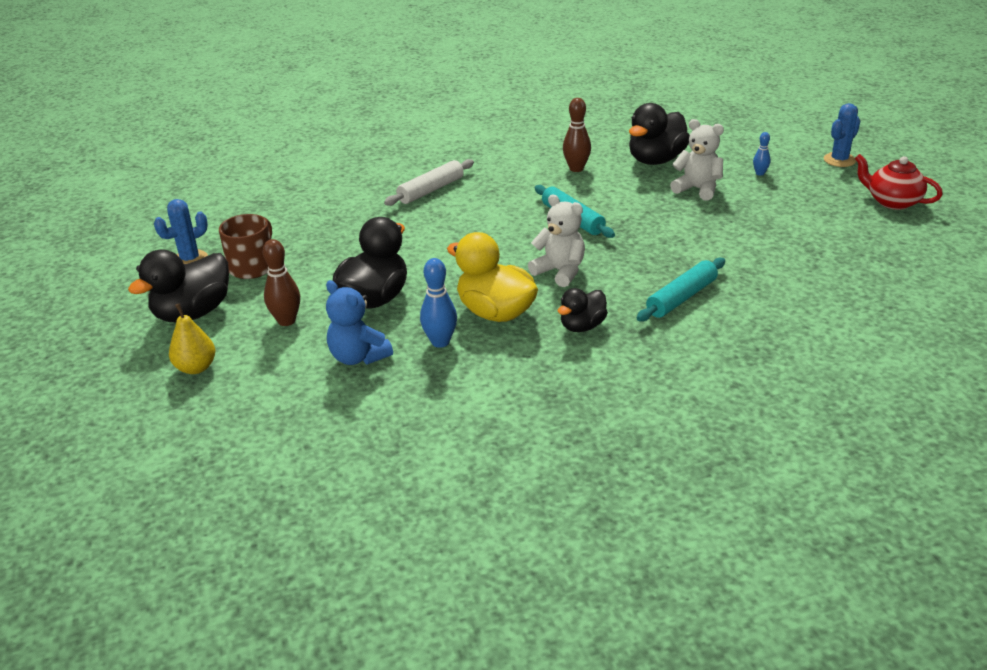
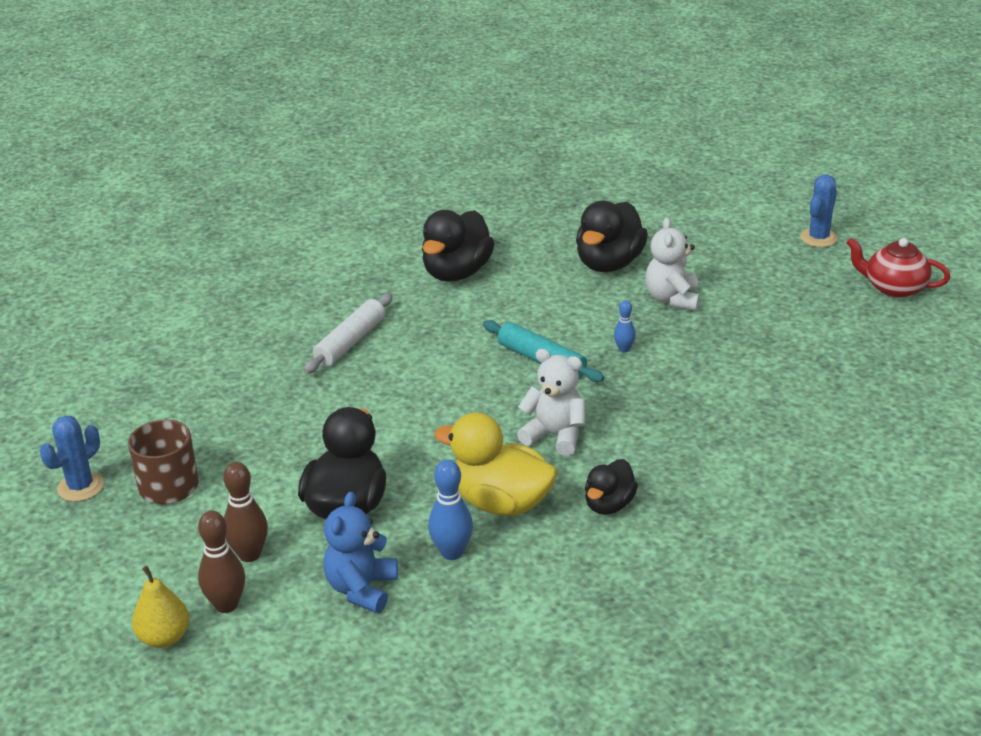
camera: 15 degrees left, 0 degrees up
(193, 313) = (123, 563): black duck -> black duck (456, 273)
(358, 357) = (361, 589): blue teddy bear -> blue teddy bear turned 75 degrees clockwise
(576, 169) = (518, 288): brown bowling pin -> brown bowling pin (226, 605)
(681, 298) = (707, 449): turquoise rolling pin -> none
(697, 189) = (672, 299): white teddy bear -> white teddy bear turned 105 degrees counterclockwise
(760, 173) = (736, 268): blue bowling pin -> blue bowling pin (624, 349)

